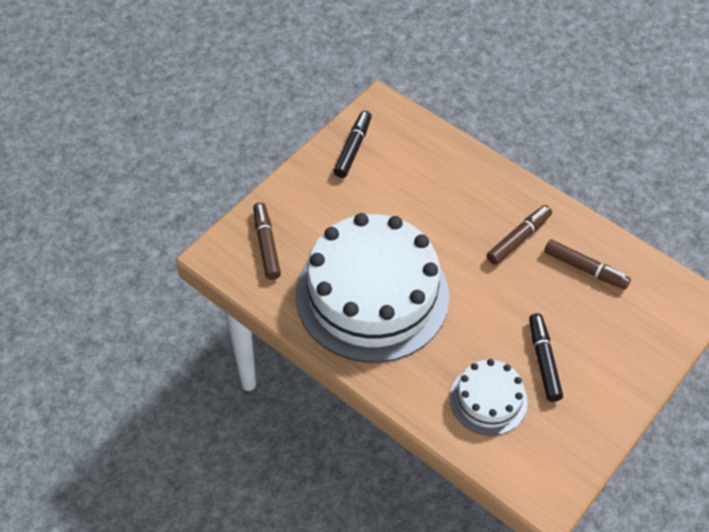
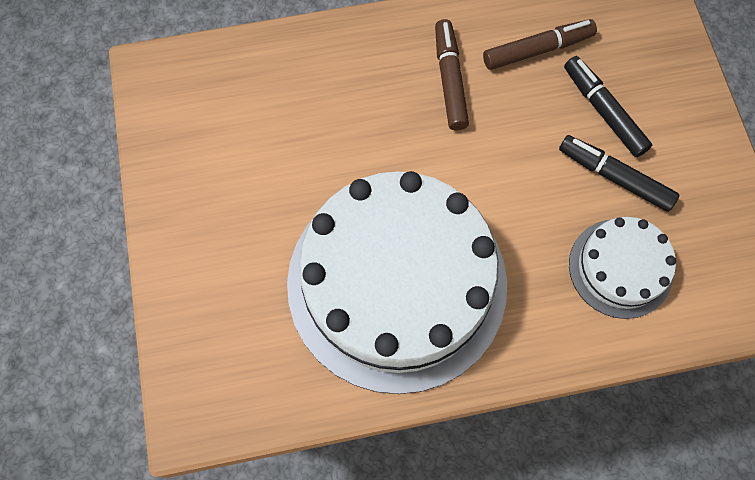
camera: 50 degrees left, 15 degrees up
(266, 245) = (229, 348): brown marker -> none
(353, 148) = (182, 147): black marker -> black marker (603, 111)

